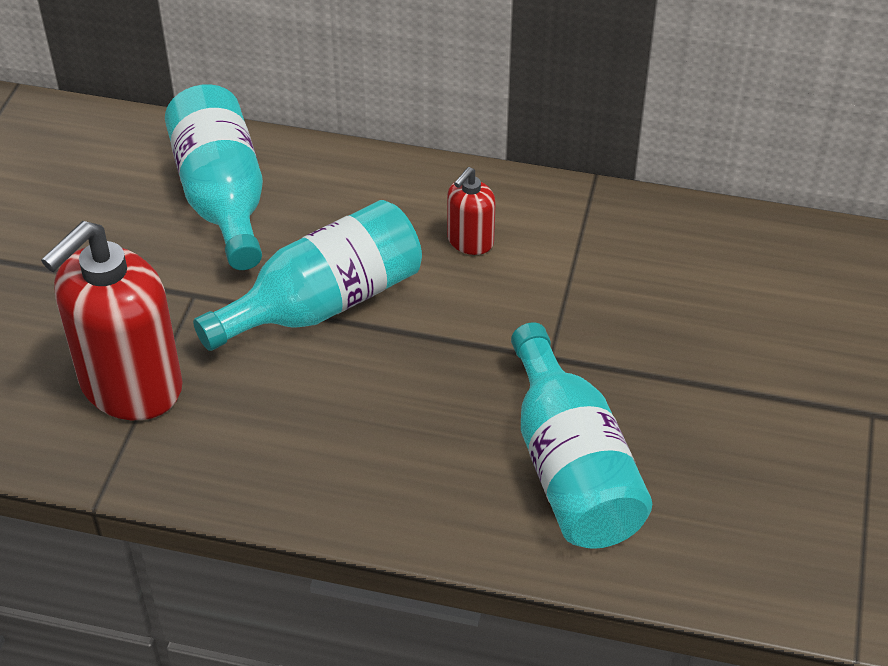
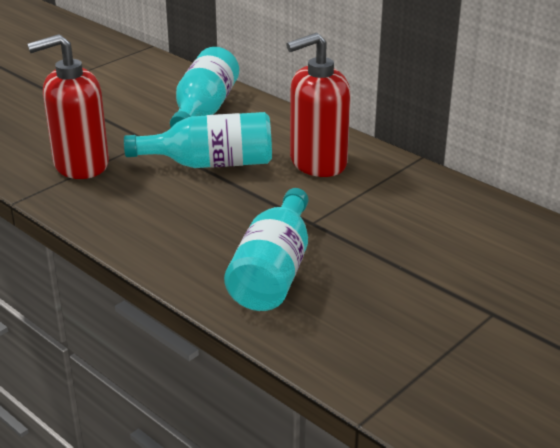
camera: 30 degrees right, 15 degrees down
(470, 241) = (317, 163): red soap dispenser -> red soap dispenser, size x2.11

